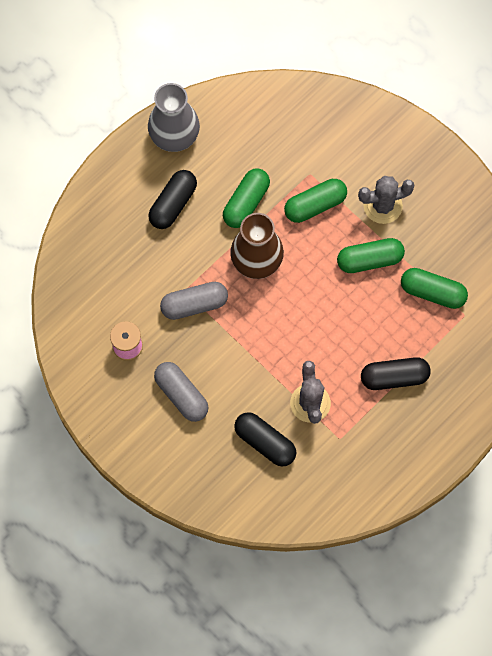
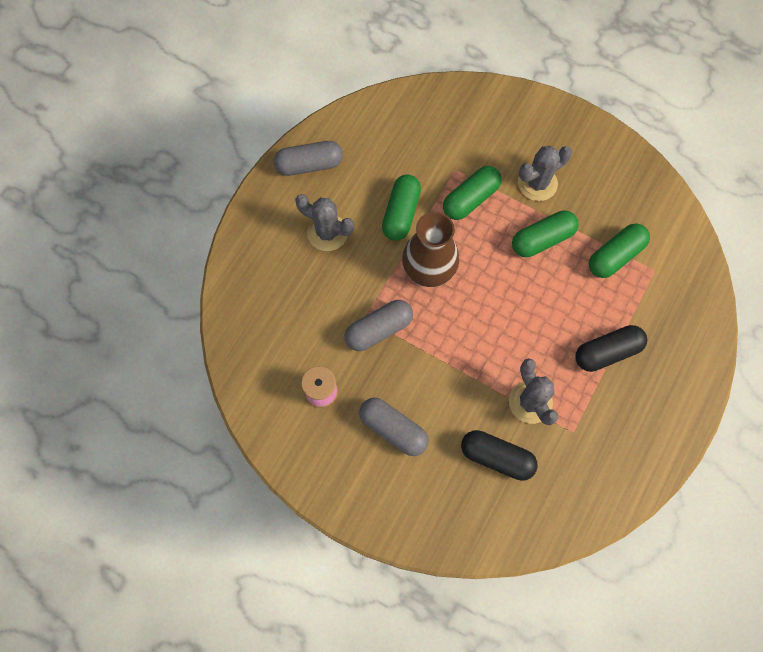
camera: 15 degrees left, 0 degrees up
(173, 204) = (327, 233): black capsule -> grey cactus
(174, 135) = (309, 165): grey vase -> grey capsule
(432, 292) = (615, 256): green capsule -> green capsule turned 45 degrees counterclockwise

